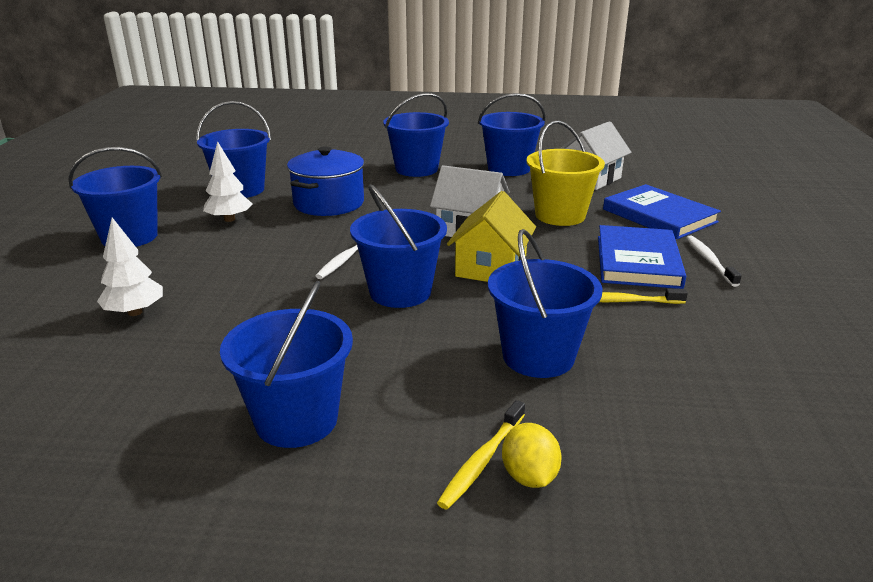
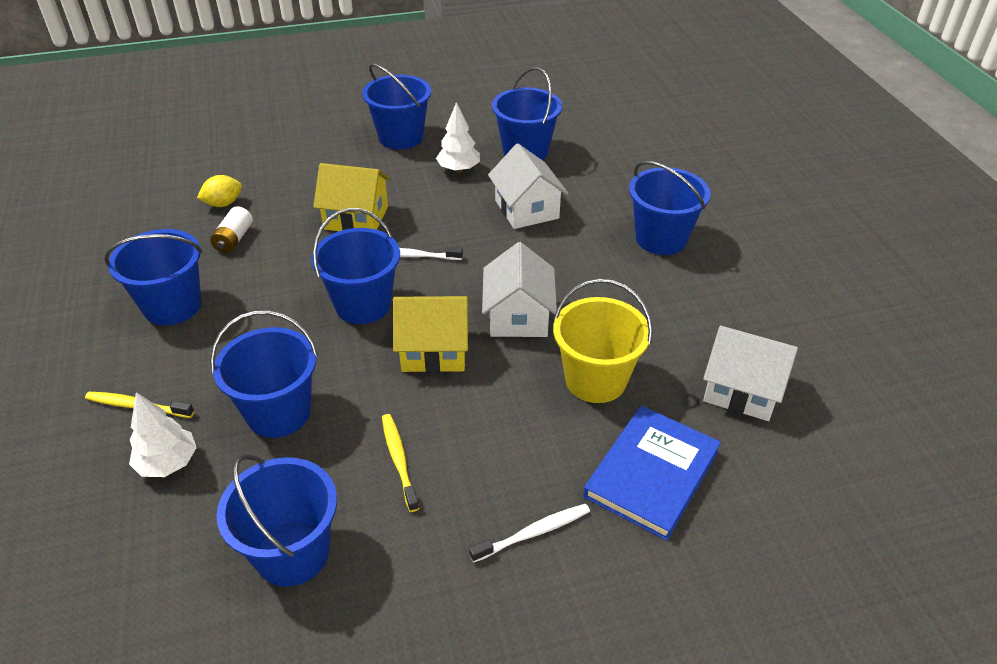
camera: 70 degrees right, 15 degrees up
(135, 312) = (288, 188): white tree -> white tree (168, 463)
(199, 360) = (234, 239): none -> white battery
(248, 278) = (356, 218): none -> yellow house
(329, 203) = (526, 209): blue pot -> white house
(509, 168) = (721, 309): blue bucket -> blue bucket (292, 553)
(529, 476) = (122, 434): yellow lemon -> yellow lemon (223, 204)
(638, 261) = (501, 464): blue book -> none

